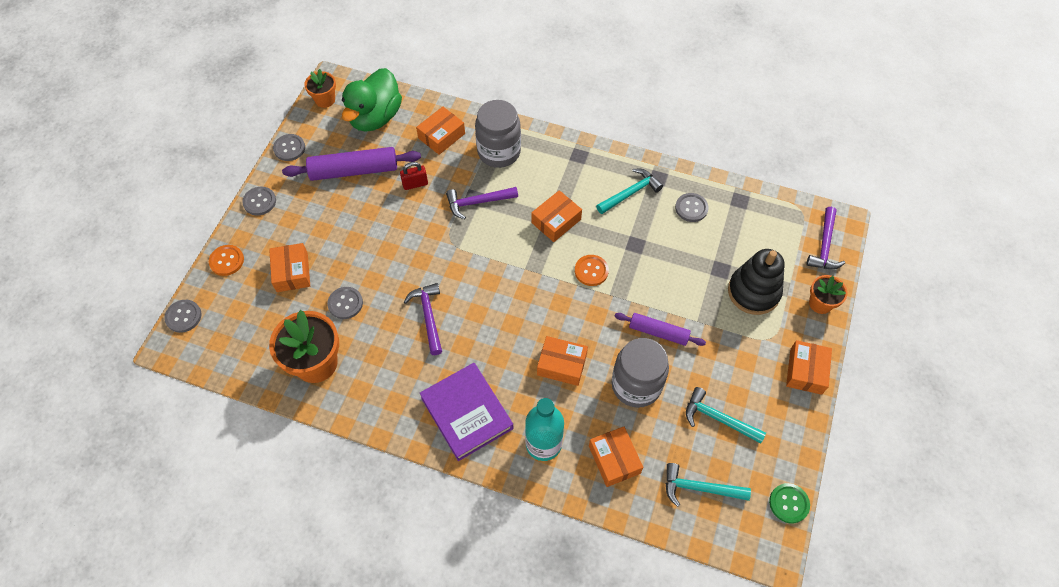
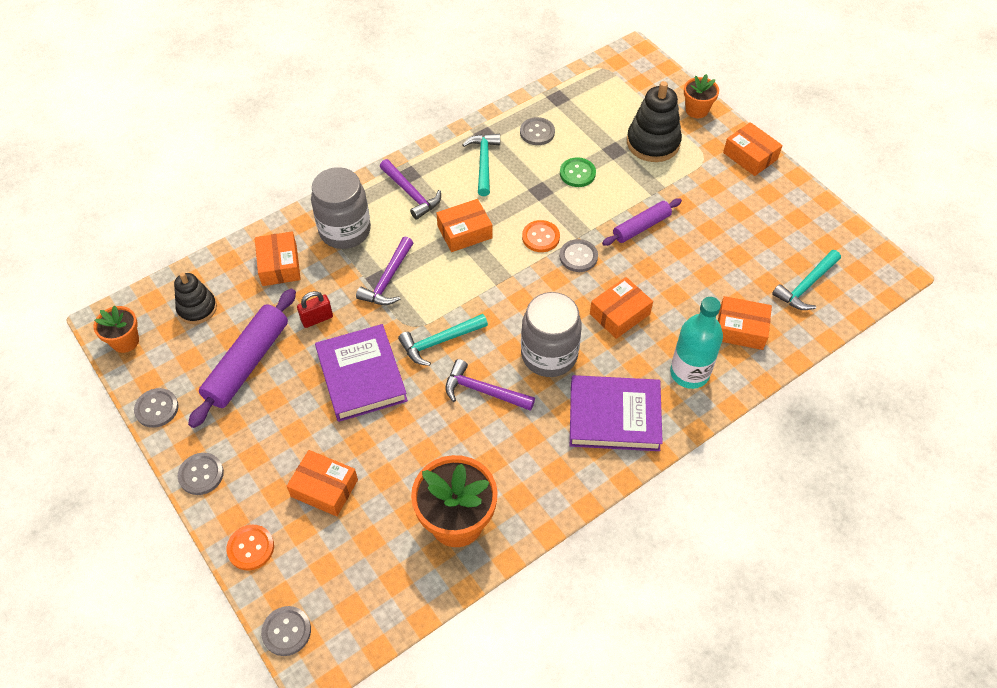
camera: 55 degrees left, 5 degrees down
(345, 303) = (407, 457): grey button -> grey button (578, 256)
(375, 117) = (197, 308): green duck -> black stacking toy
(389, 238) = (361, 376): none -> purple book
(415, 184) = (317, 319): red padlock -> red padlock turned 45 degrees clockwise
(556, 221) = (464, 232): orange box -> orange box turned 75 degrees clockwise
(636, 385) = (680, 272): grey jar -> grey jar (549, 355)
(718, 418) = (752, 236): turquoise hammer -> turquoise hammer (439, 342)
(789, 503) = (856, 237): green button -> green button (577, 173)
(824, 246) = (646, 75): purple hammer -> purple hammer (411, 194)

